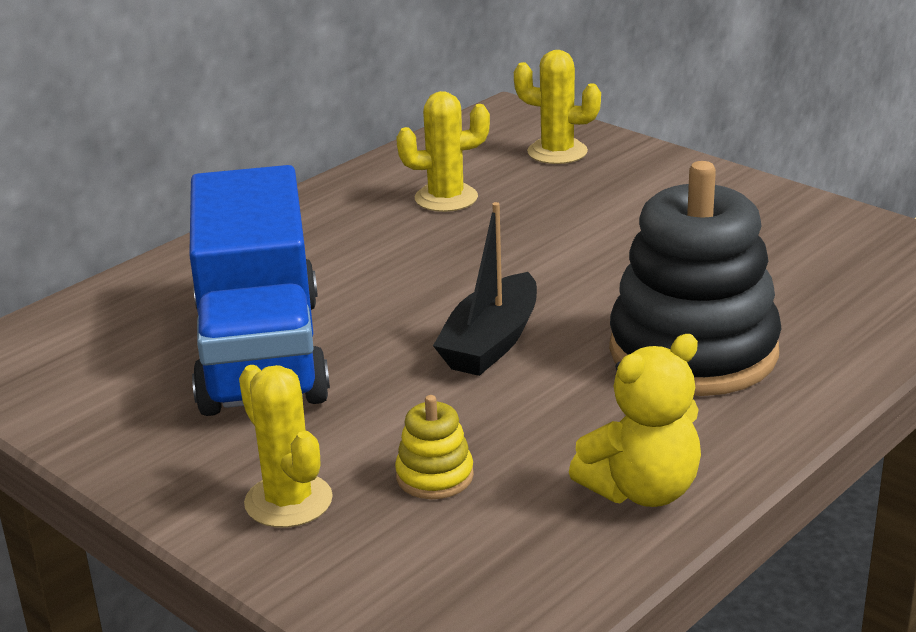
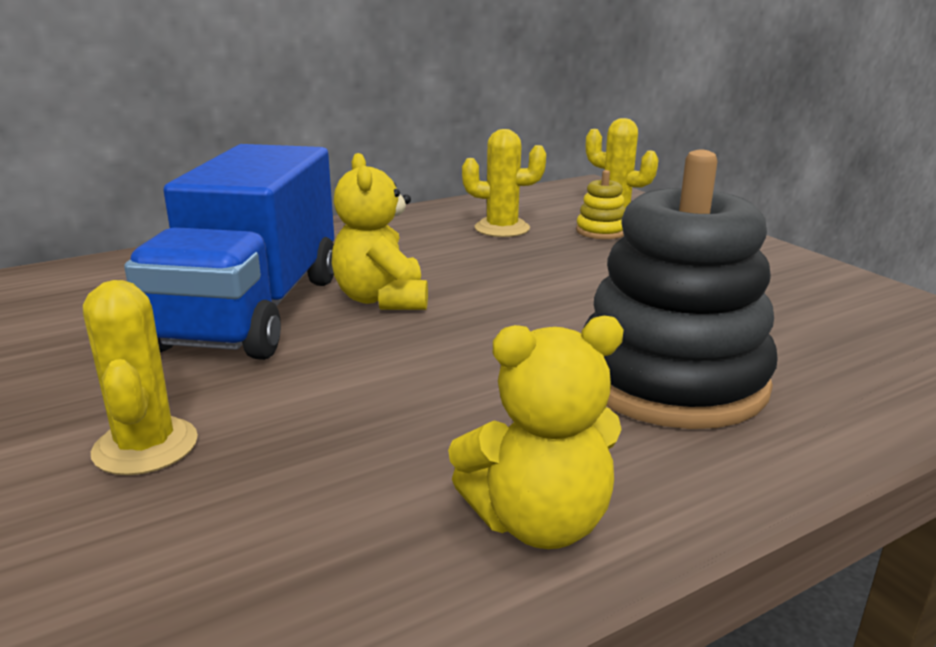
camera: 15 degrees right, 5 degrees down
(381, 315) = (382, 299): none -> yellow teddy bear
(434, 476) = (313, 452): yellow stacking toy -> yellow stacking toy (601, 231)
(491, 342) = (466, 337): black boat -> none

